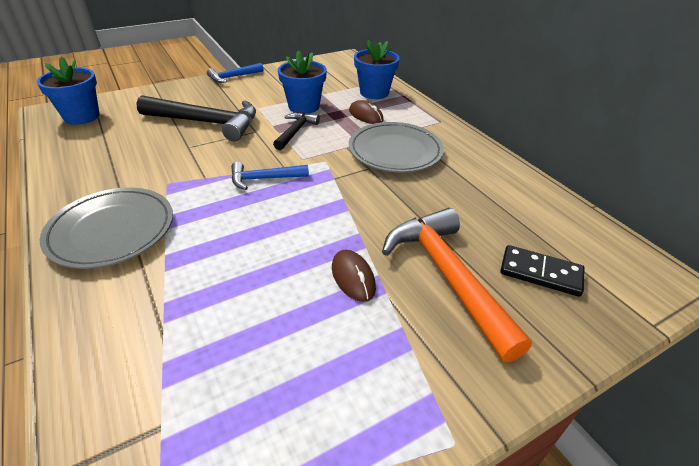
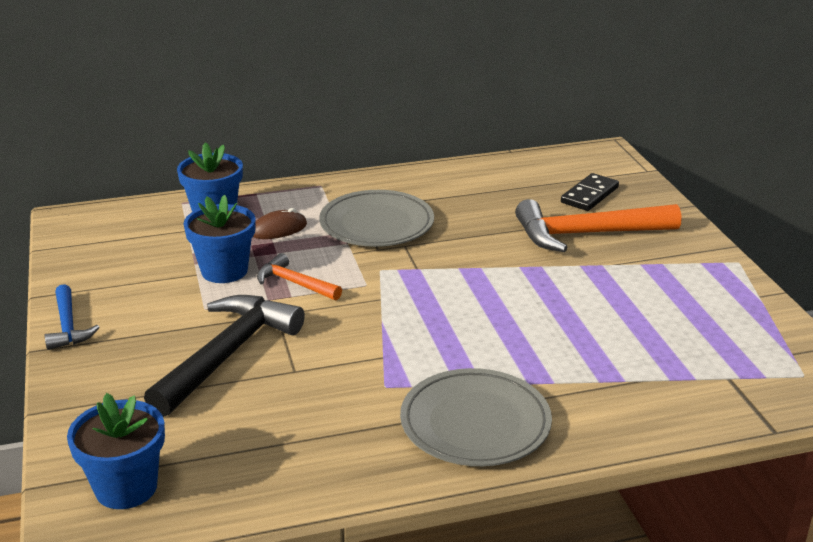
camera: 75 degrees left, 10 degrees down
(264, 179) = (402, 313): blue hammer -> none
(295, 131) = (295, 283): black hammer -> orange hammer
(353, 277) = (581, 278): brown mouse -> none

